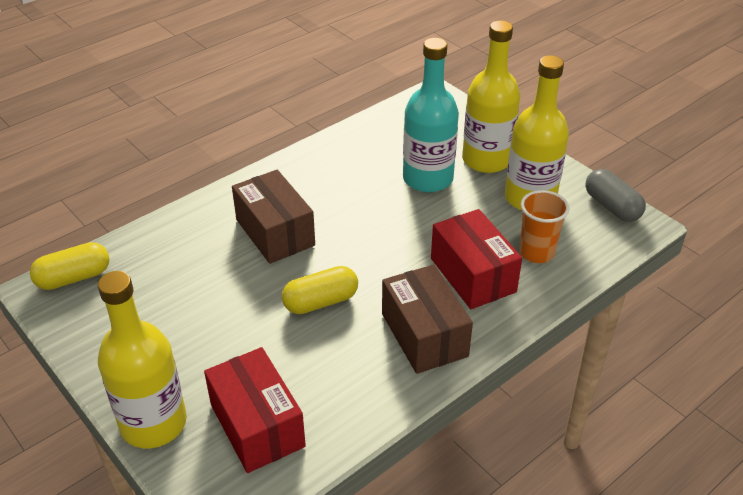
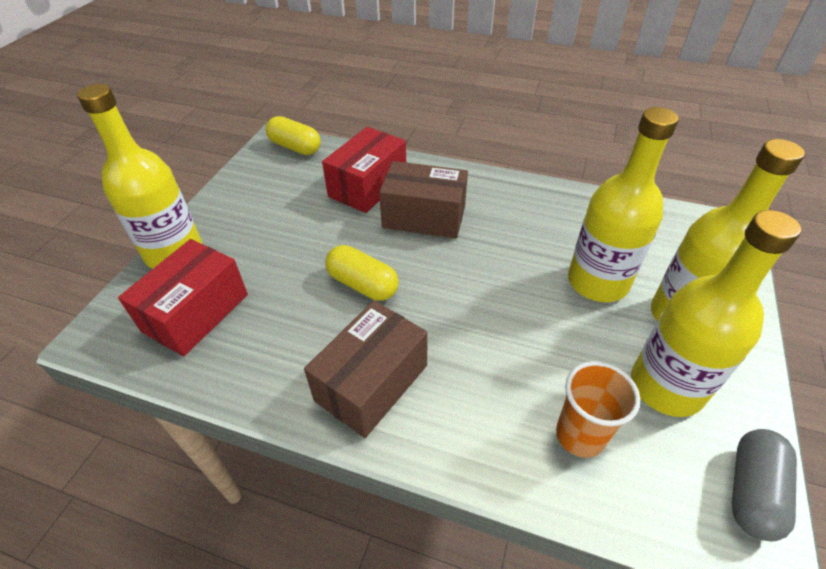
camera: 60 degrees right, 5 degrees up
(275, 232) = (424, 217): brown box -> brown box turned 75 degrees clockwise
(428, 178) = (597, 282): turquoise bottle -> yellow bottle
(472, 275) = (489, 386): red box -> red box (368, 186)

